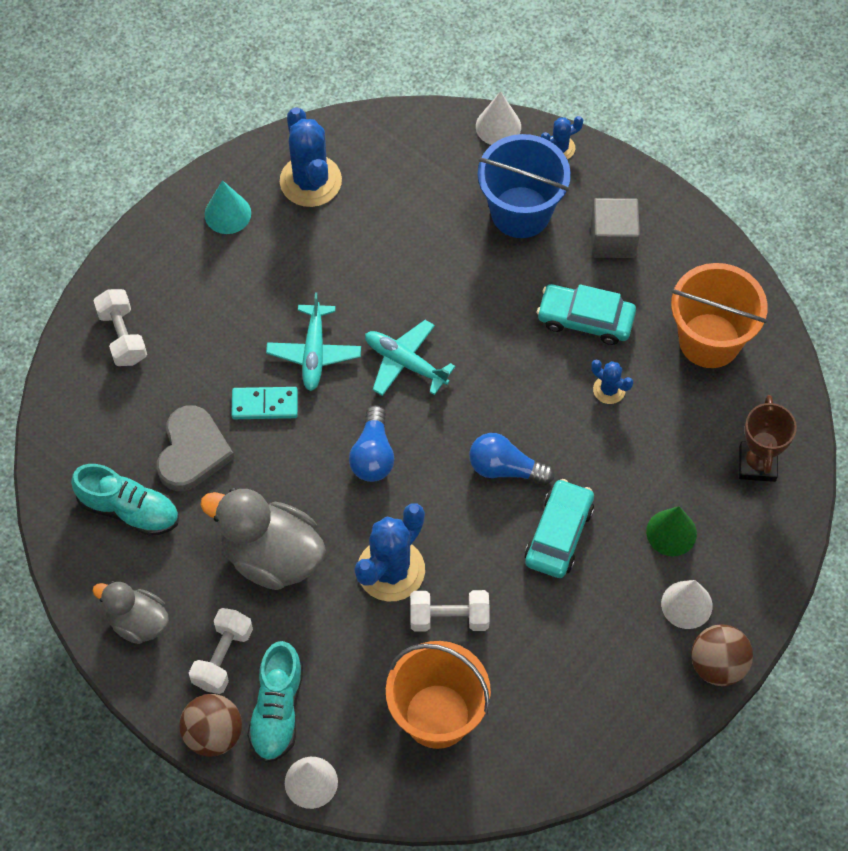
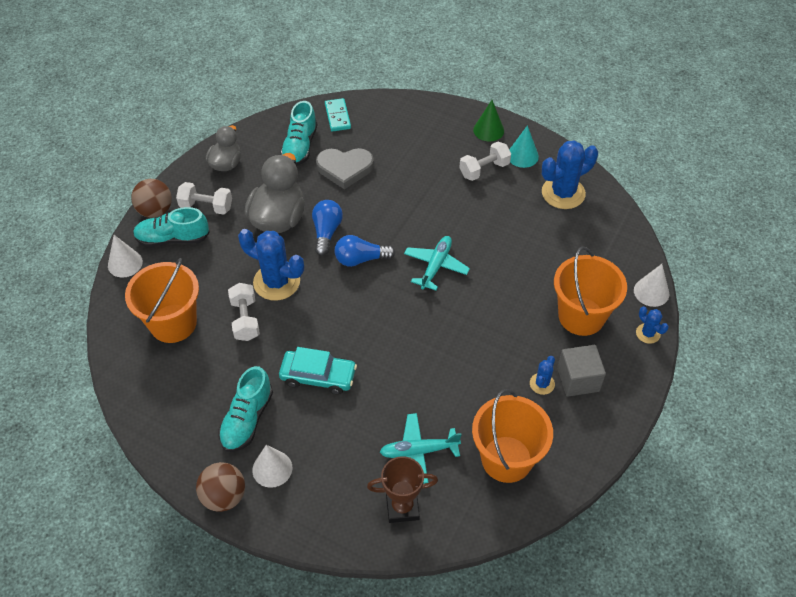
camera: 80 degrees right, 10 degrees down
(122, 336) = (418, 123): white dumbbell -> white dumbbell (484, 169)
(265, 404) = (386, 197): turquoise domino -> turquoise domino (338, 116)
(314, 353) = (430, 216): turquoise plane -> turquoise plane (418, 451)
(505, 468) = (365, 336): blue light bulb -> blue light bulb (326, 232)
(520, 212) = (581, 316): blue bucket -> orange bucket
(585, 319) = (501, 370): turquoise car -> none
(609, 389) = (444, 393): blue cactus -> blue cactus (542, 384)
(611, 628) = (247, 419): none -> turquoise shoe
(671, 532) = (331, 451): green cone -> green cone (488, 130)

